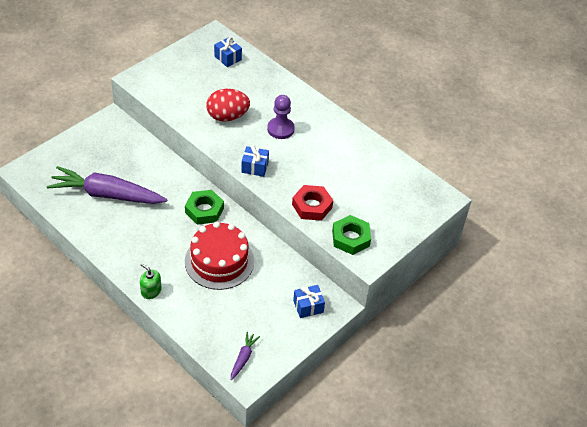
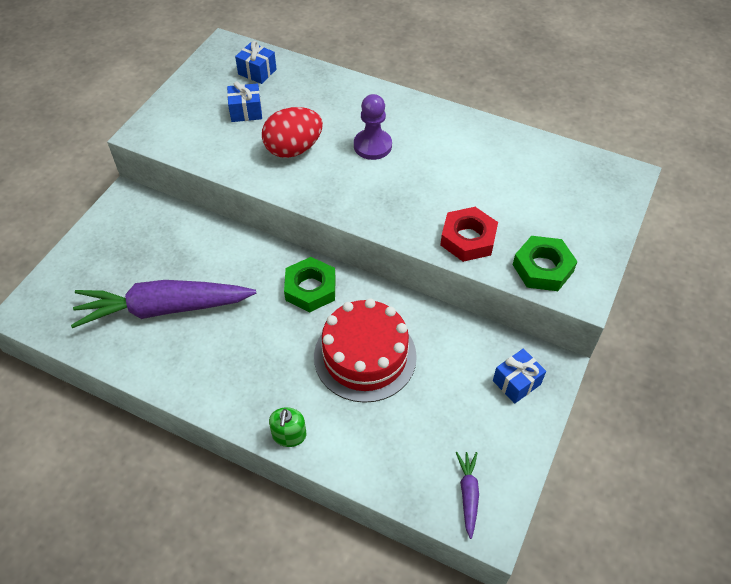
camera: 15 degrees left, 5 degrees up
(151, 291) = (289, 435): green soap dispenser -> green soap dispenser turned 105 degrees counterclockwise
(255, 167) = (364, 208): blue gift -> blue gift (246, 111)

